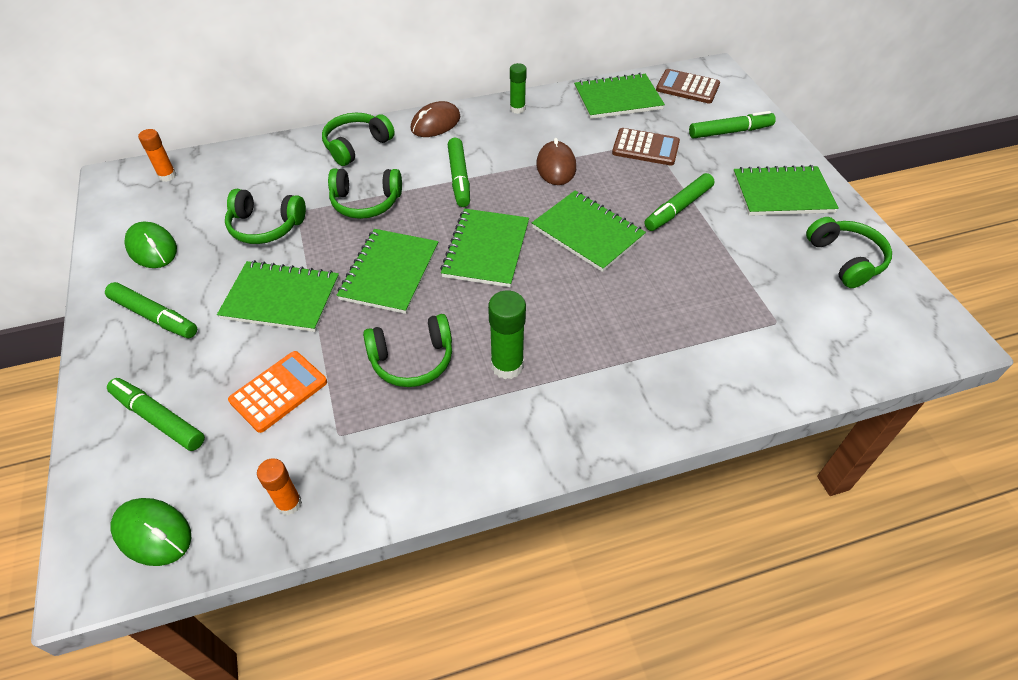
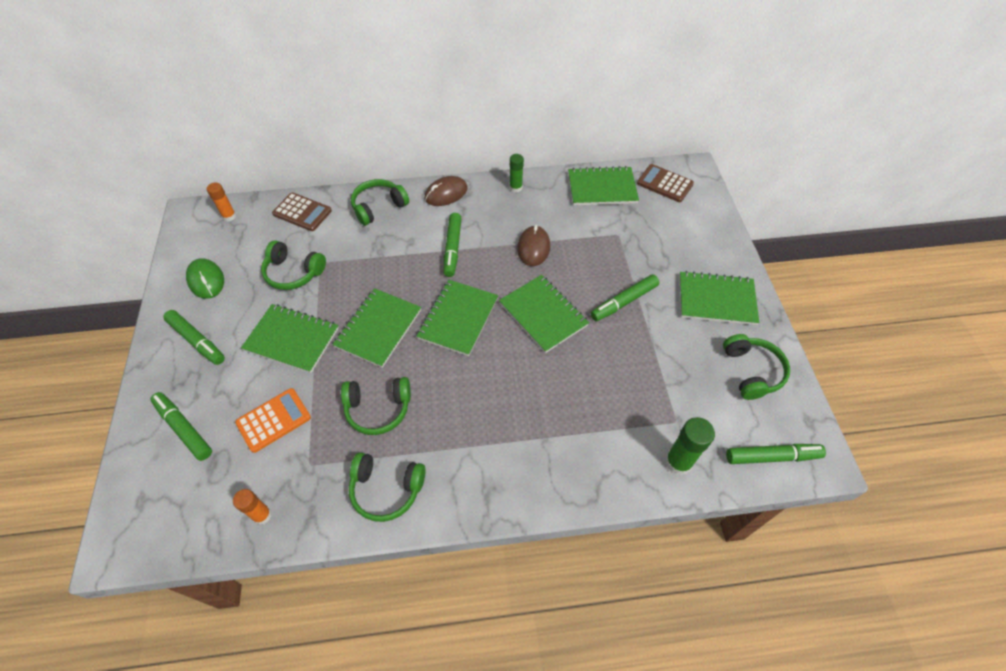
camera: 10 degrees right, 5 degrees up
(153, 533) = (163, 521): green mouse -> none
(366, 202) = (374, 261): green headphones -> green headphones (386, 489)
(507, 366) = (449, 426): green glue stick -> green glue stick (678, 462)
(645, 148) = (612, 239): brown calculator -> brown calculator (302, 212)
(730, 131) = (689, 233): green marker -> green marker (772, 456)

